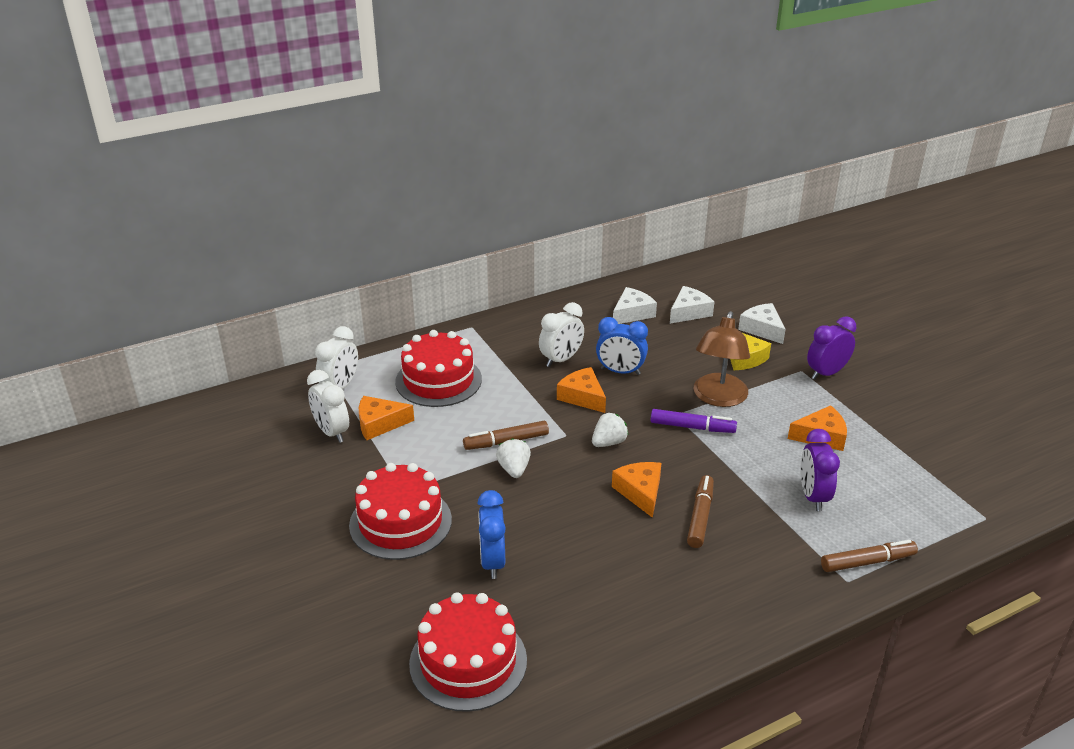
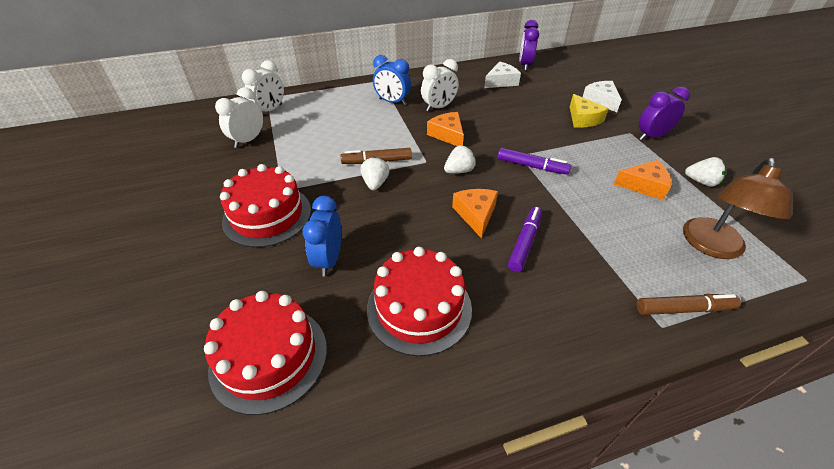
camera: 10 degrees right, 10 degrees up
(332, 432) = (248, 140): white clock -> white clock turned 60 degrees clockwise
(379, 424) = (286, 138): orange cheese -> none
(438, 380) = (342, 113): red cake -> red cake (419, 308)
(620, 371) = (482, 119): blue clock -> blue clock (392, 102)
(689, 312) = (545, 84): white cheese -> none
(700, 516) = (524, 242): brown marker -> purple marker
(718, 398) = (557, 146): brown lamp -> brown lamp (712, 247)
(813, 496) = (632, 237): purple clock -> purple clock (525, 65)
(883, 424) = (701, 182): none -> white strawberry

